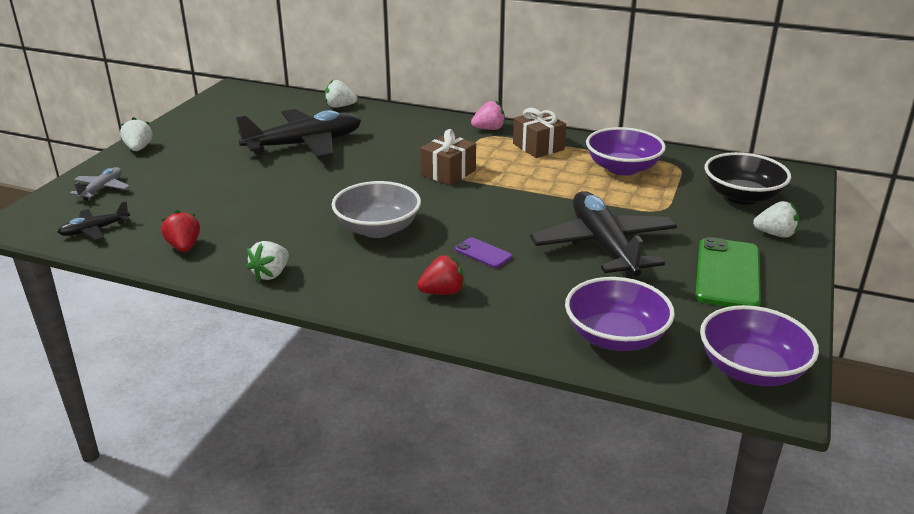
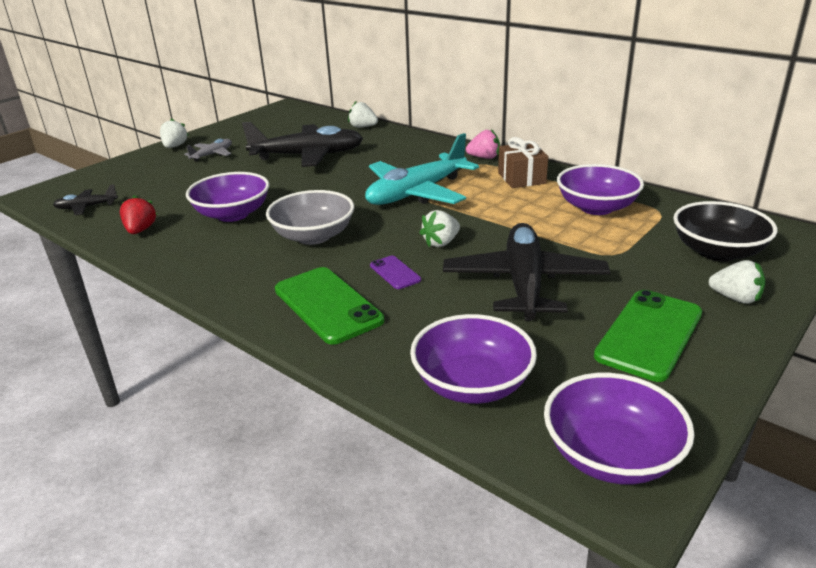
camera: 20 degrees right, 0 degrees up
(102, 189) = (120, 175): grey plane -> grey plane (212, 155)
(271, 274) = (189, 264): white strawberry -> white strawberry (441, 243)
(273, 217) = (232, 214): none -> purple bowl
(442, 292) = (327, 305): red strawberry -> green phone
(448, 173) = (417, 193): brown gift -> turquoise plane

